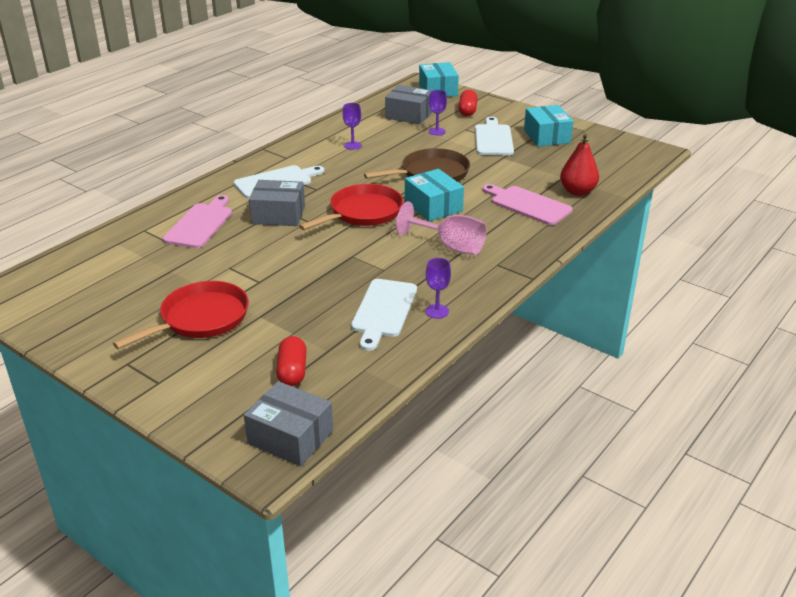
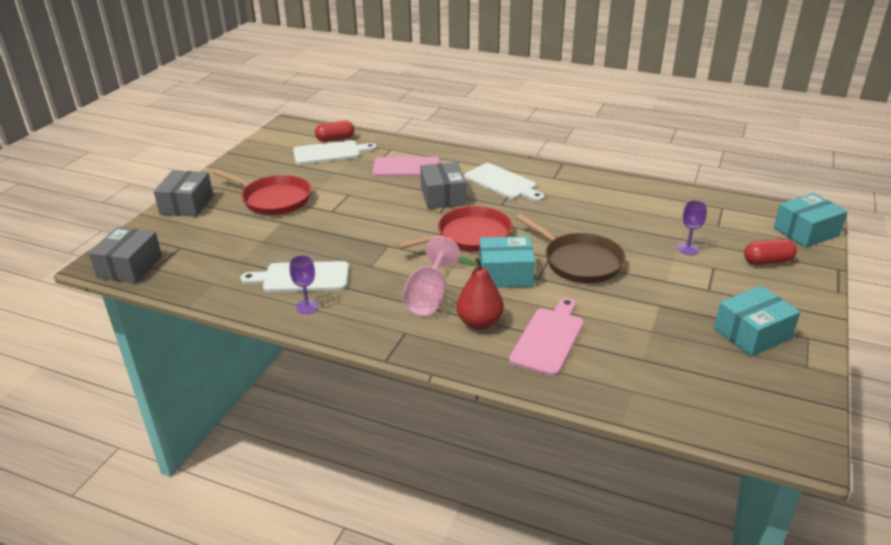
camera: 75 degrees right, 0 degrees up
(292, 371) = (209, 251): red capsule -> red capsule (335, 139)
(352, 145) = (607, 205): purple goblet -> none
(362, 213) = (470, 236): red pan -> red pan turned 60 degrees counterclockwise
(409, 115) = (714, 224): grey box -> grey box (187, 204)
(433, 206) = (505, 274): turquoise box -> turquoise box turned 45 degrees clockwise
(493, 139) = (705, 291): white cutting board -> white cutting board (330, 153)
(577, 191) = (609, 376): red pear -> red pear (479, 322)

